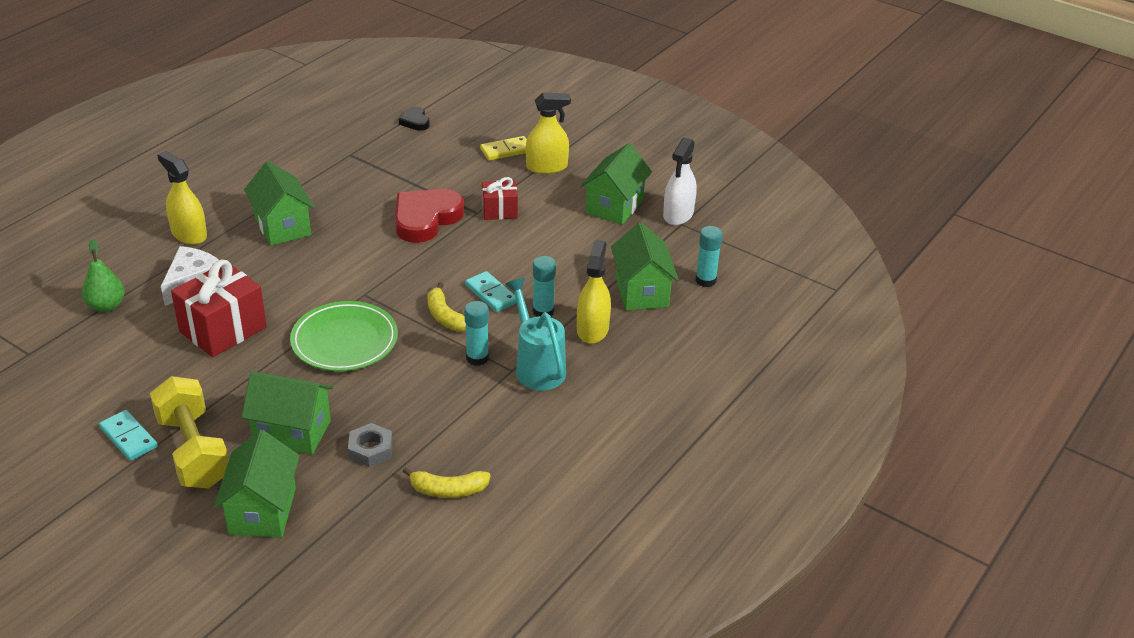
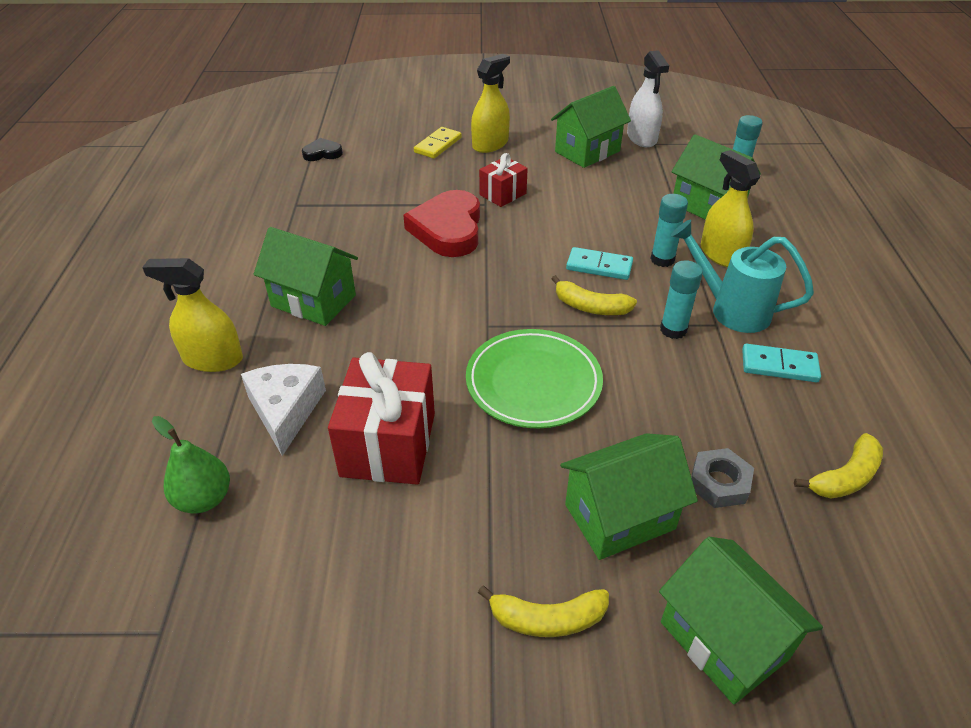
camera: 35 degrees left, 5 degrees up
(129, 437) = (445, 660): turquoise domino -> turquoise domino (779, 365)
(194, 451) = (547, 619): yellow dumbbell -> yellow banana
(415, 121) = (322, 153): black heart -> black heart turned 135 degrees clockwise
(614, 206) = (587, 151): green house -> green house turned 60 degrees clockwise

